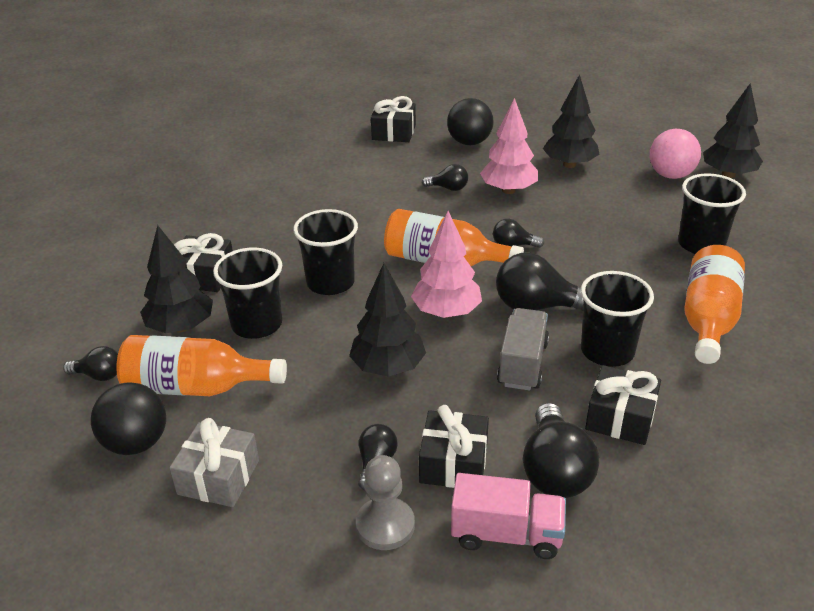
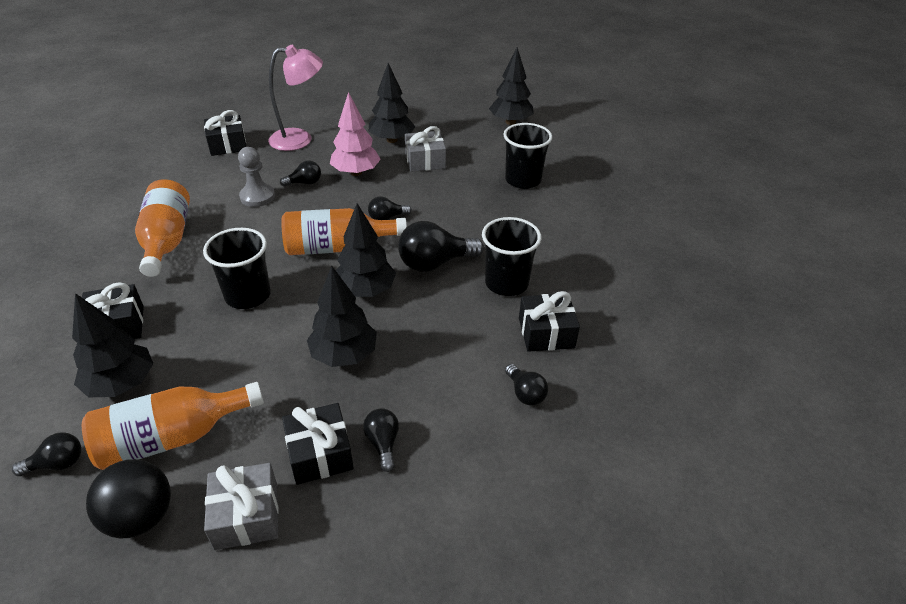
camera: 30 degrees left, 5 degrees up
(257, 324) = (199, 356): black cup -> none
(385, 525) = (422, 495): grey pawn -> grey pawn (257, 197)
(446, 312) = (365, 291): pink tree -> black tree
(453, 463) = (446, 418): black gift -> black gift (320, 453)
(469, 142) = (300, 139): black ball -> pink lamp
(506, 534) = (520, 460): pink truck -> none
(523, 364) = (451, 314): grey truck -> none
(555, 471) = (525, 393): black light bulb -> black light bulb, size x0.54
(594, 195) = (425, 161): none -> grey gift
(670, 175) = (471, 131): pink ball -> none
(708, 319) = (560, 236): orange bottle -> orange bottle (167, 240)

